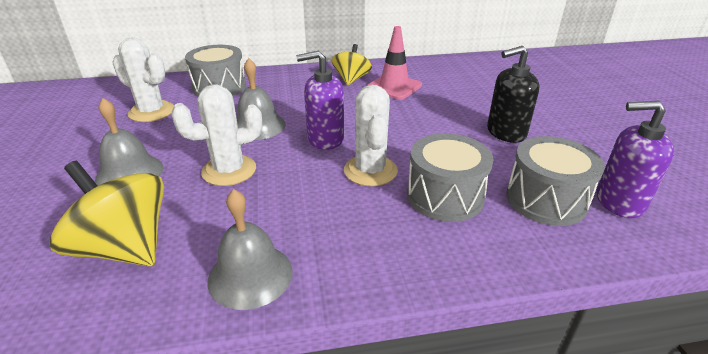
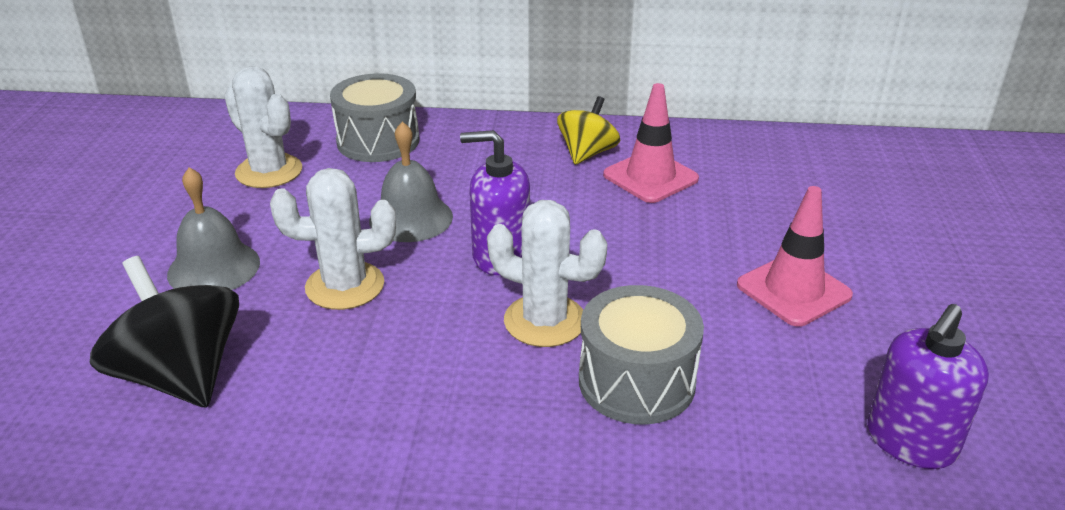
camera: 15 degrees right, 0 degrees up
(125, 248) = (181, 376): yellow spinning top -> black spinning top
(250, 275) = (320, 444): grey bell -> none
(370, 171) = (544, 321): white cactus -> white cactus turned 75 degrees counterclockwise
(505, 132) = (793, 290): black soap dispenser -> pink traffic cone
(546, 200) = (791, 416): grey drum -> none
(619, 202) = (910, 442): purple soap dispenser -> purple soap dispenser turned 75 degrees counterclockwise

